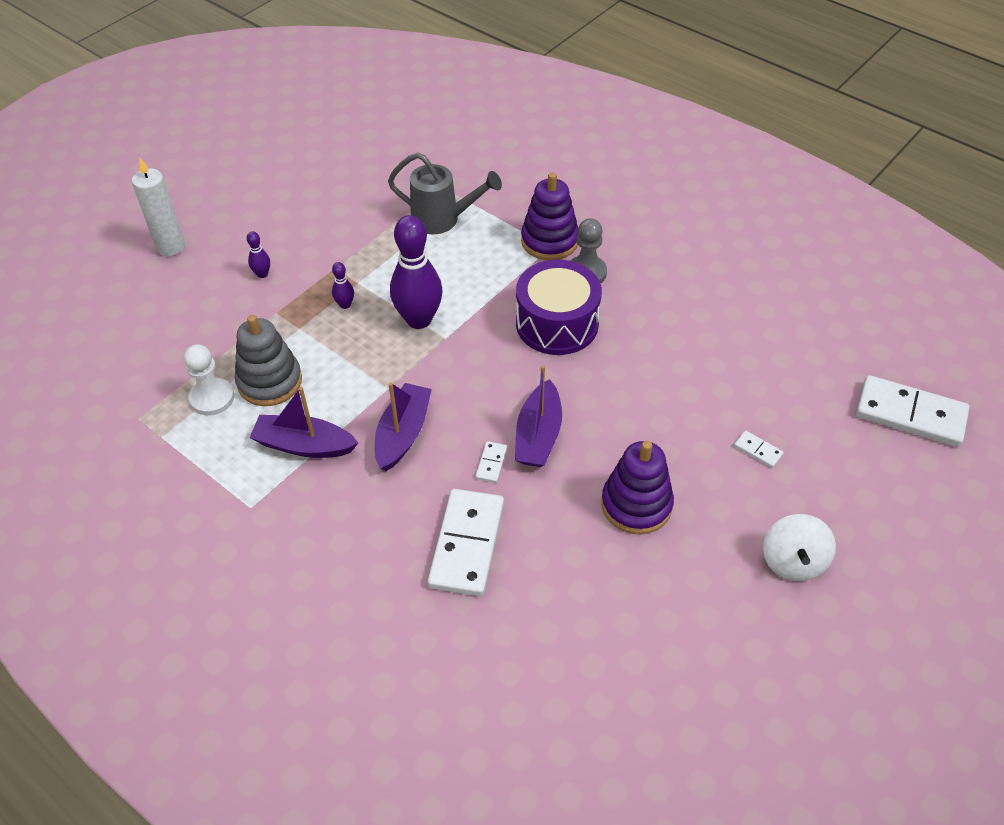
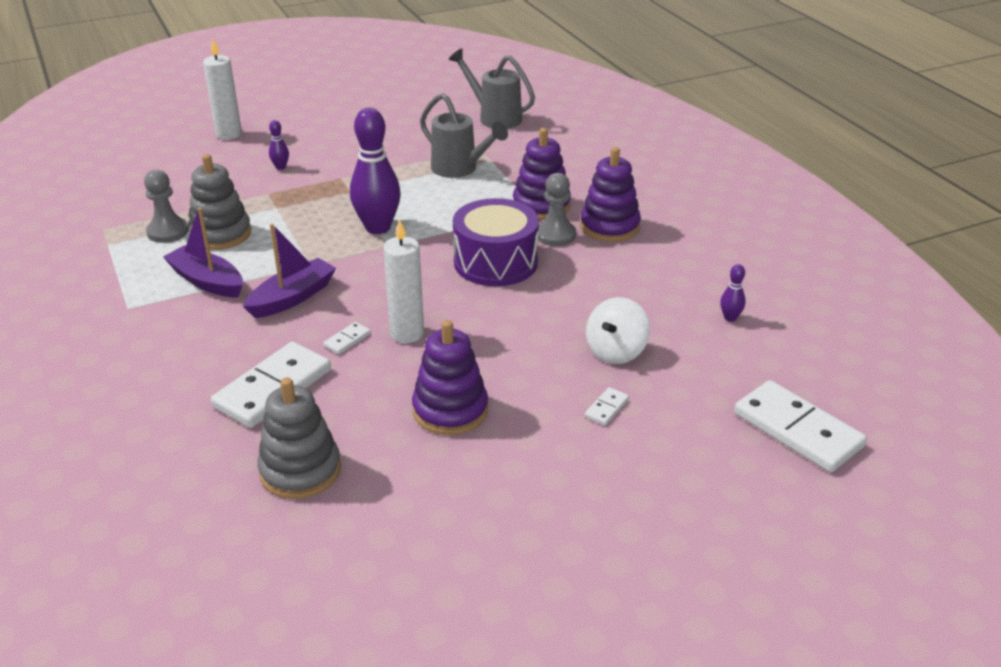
camera: 25 degrees right, 15 degrees down
(212, 398) = (168, 232): white pawn -> grey pawn
(345, 305) = (326, 202): purple bowling pin -> purple bowling pin (730, 318)
(427, 141) = (494, 117): none -> grey watering can
(538, 435) = (407, 333): purple boat -> white candle
(559, 621) = (300, 470): none -> grey stacking toy
(626, 246) = (609, 226): none -> purple stacking toy
(758, 450) = (606, 408): white domino -> white domino turned 60 degrees clockwise
(793, 561) = (566, 505): white spinning top -> white spinning top (615, 351)

